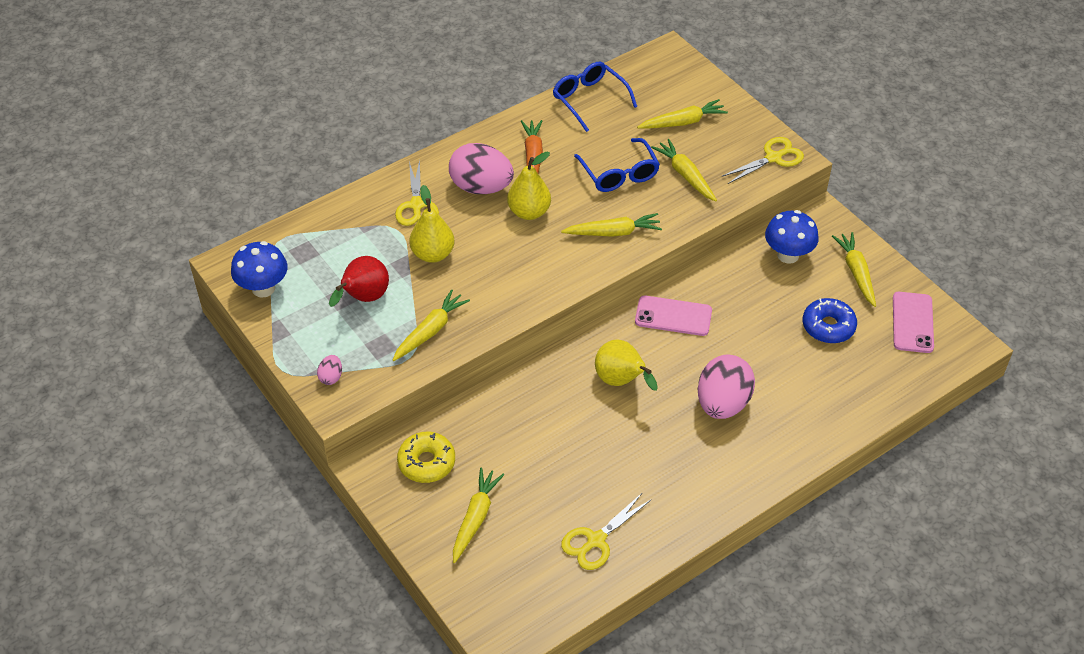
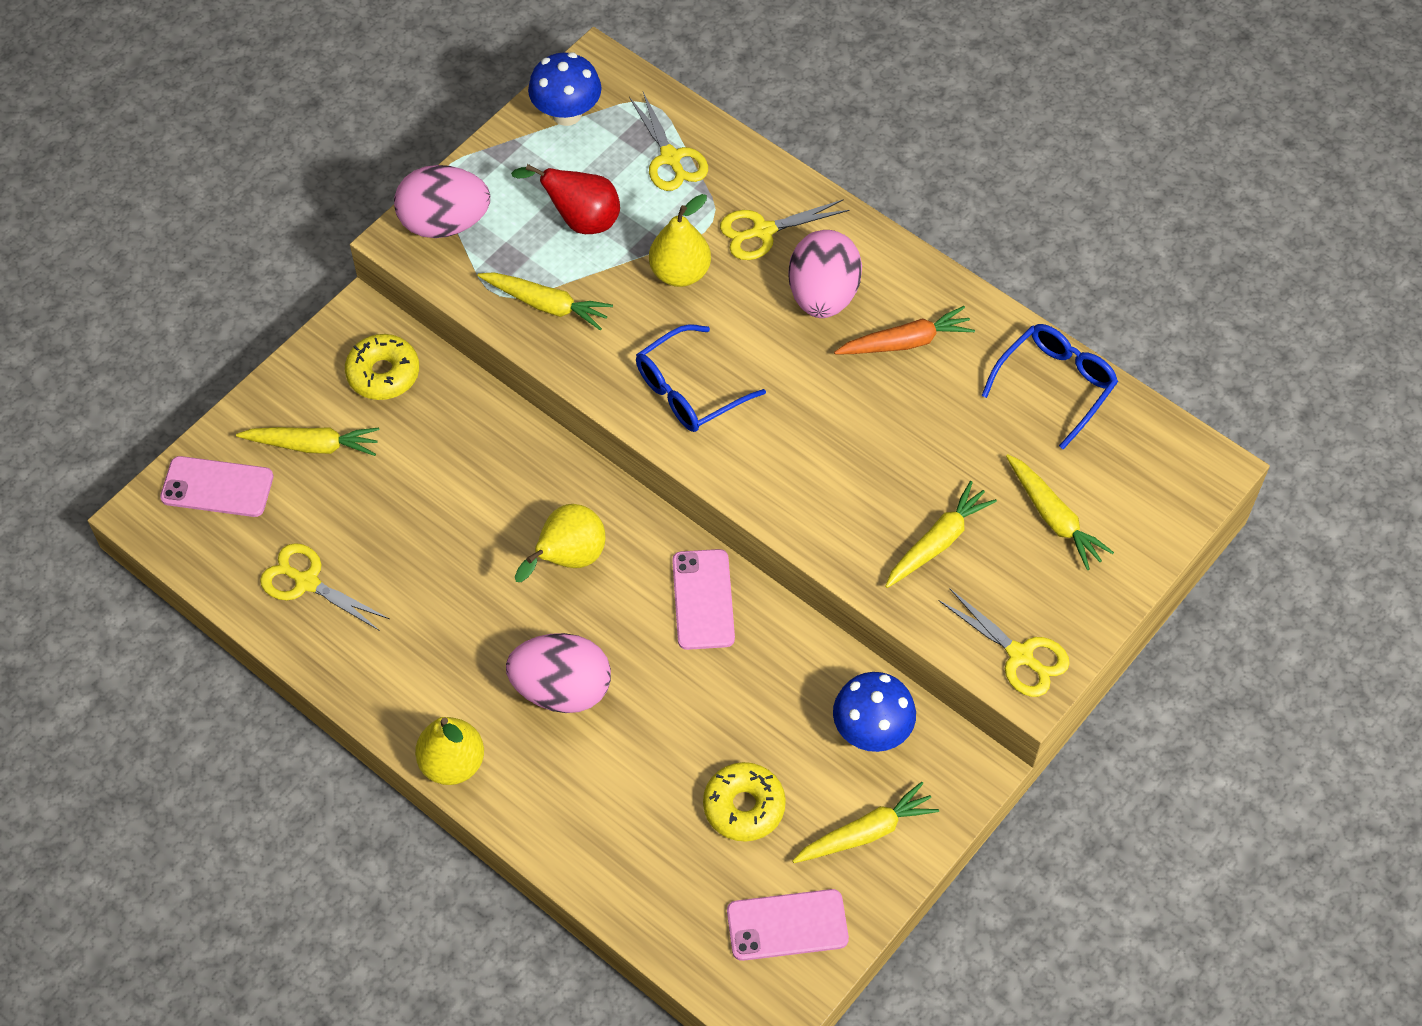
camera: 75 degrees right, 10 degrees up
(331, 377) = (444, 223): pink egg -> pink egg, size x2.32
(332, 240) = (670, 158): none -> yellow scissors
(492, 588) = (217, 487): none -> pink phone
(529, 212) = (794, 362): yellow pear -> yellow pear (452, 763)
(613, 232) = (788, 473): yellow carrot -> none
(619, 173) = (911, 455): blue glasses -> blue glasses (690, 390)
(828, 326) = (744, 806): blue donut -> yellow donut

